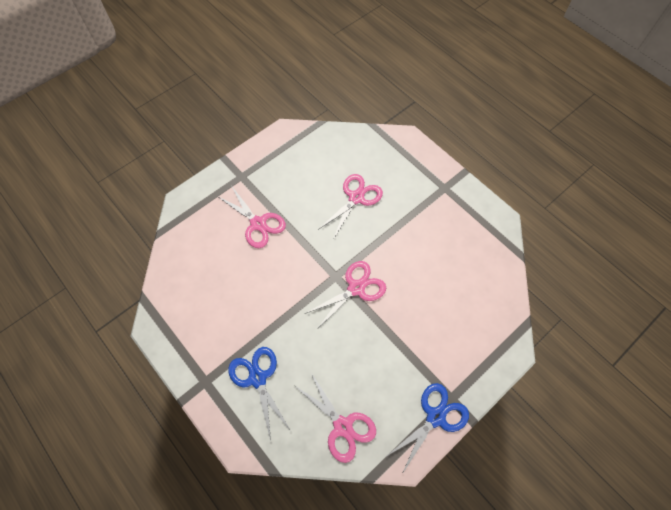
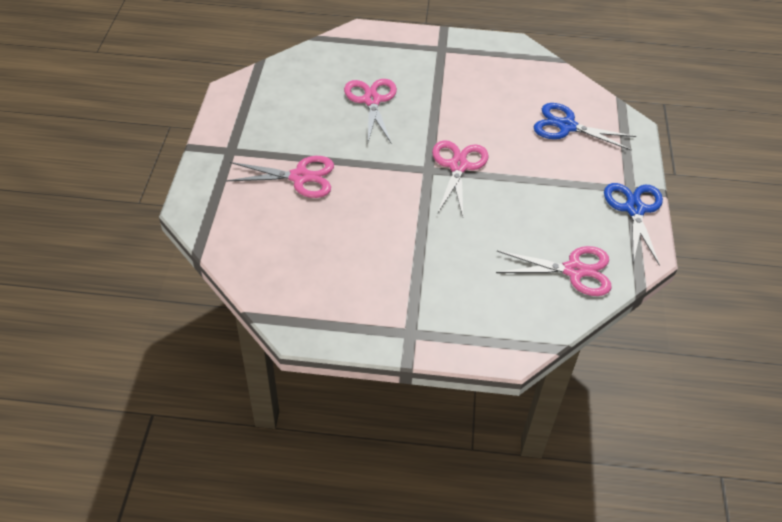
camera: 45 degrees left, 15 degrees down
(257, 378) = (457, 293): blue scissors -> blue scissors (566, 126)

